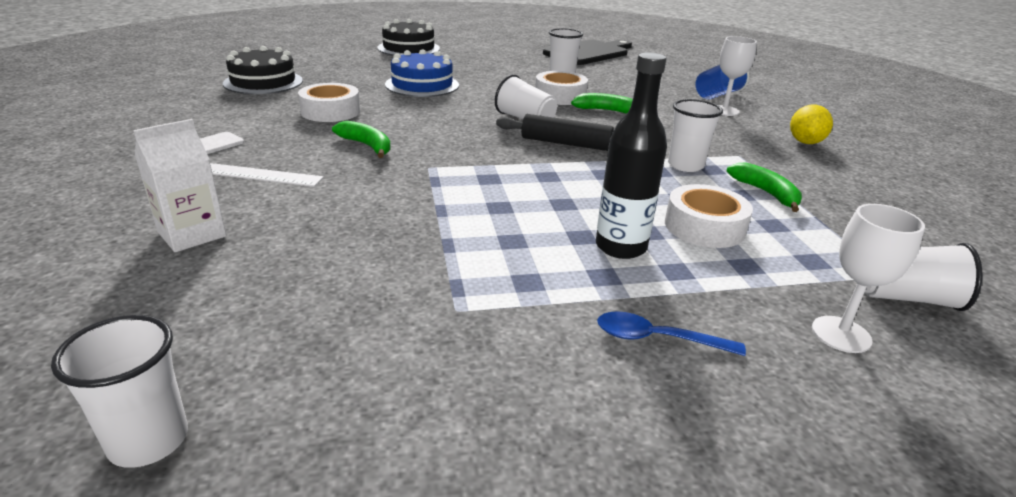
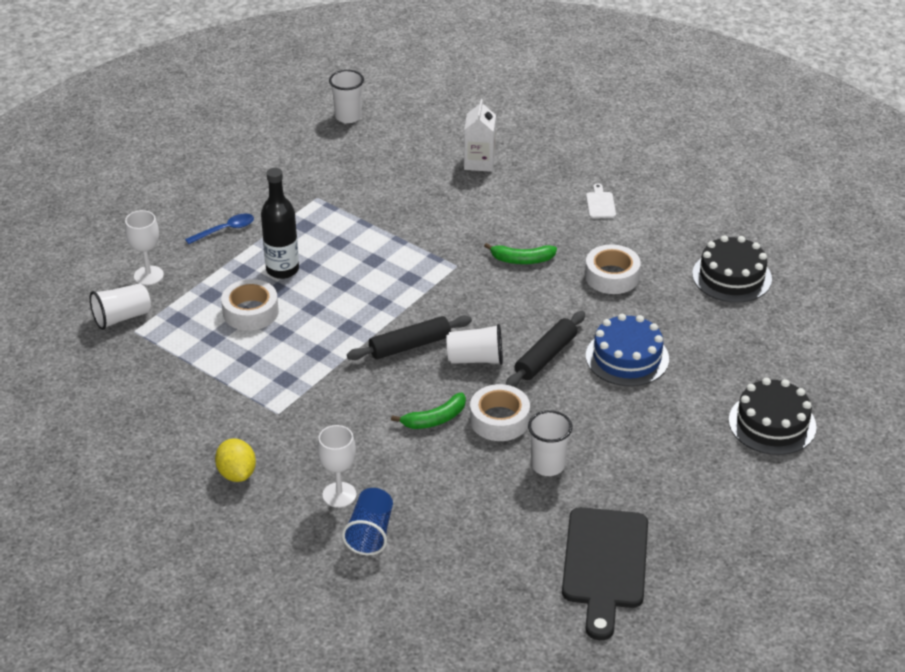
camera: 140 degrees right, 10 degrees up
(257, 175) = (529, 203): white ruler -> none
(473, 103) = (545, 357): none -> black rolling pin
(685, 165) = (306, 371): white cup -> none
(766, 193) = (232, 371): green banana -> none

